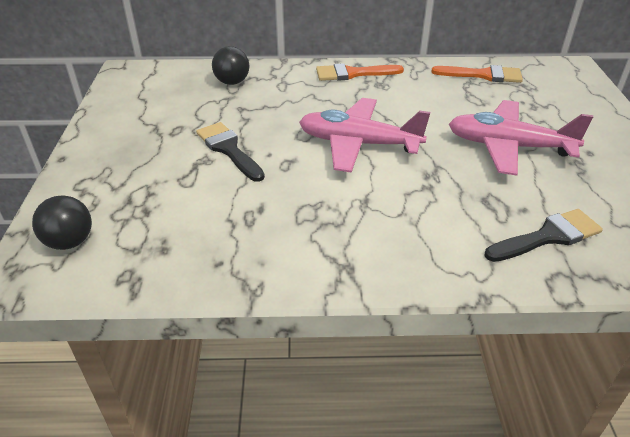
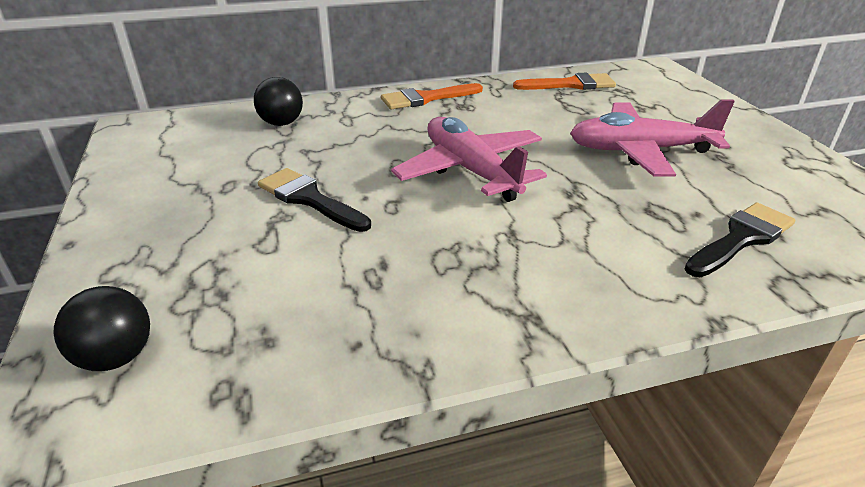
camera: 15 degrees left, 5 degrees down
(358, 144) = (470, 171): pink plane -> pink plane turned 60 degrees clockwise

